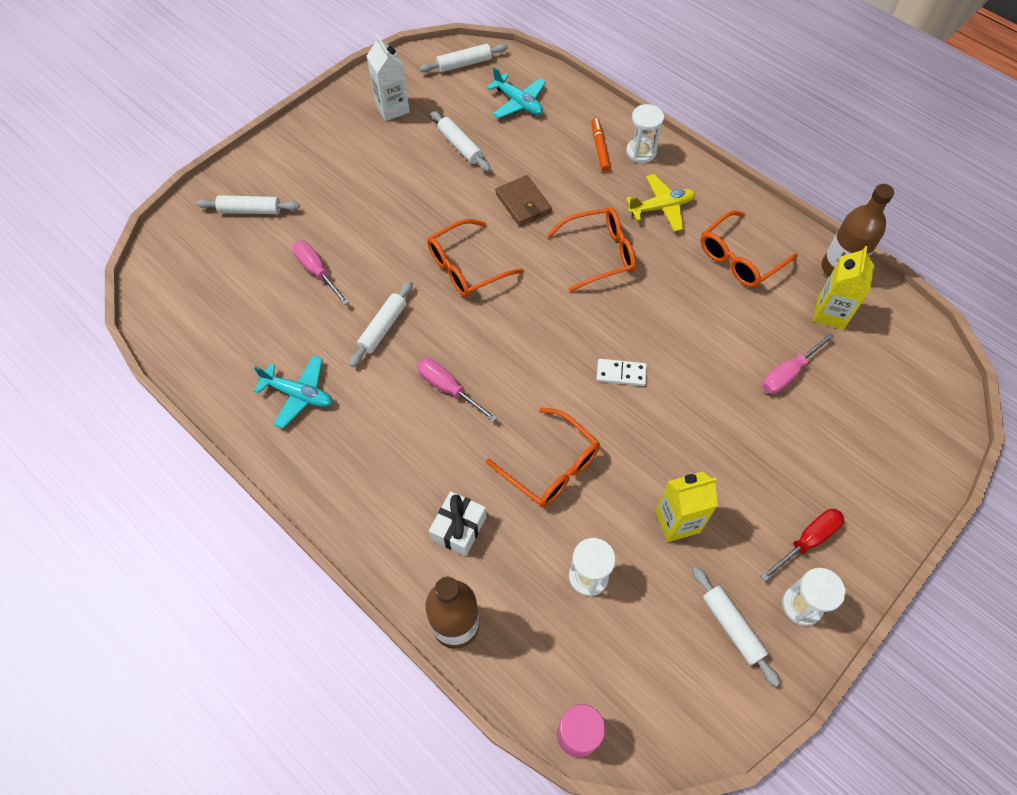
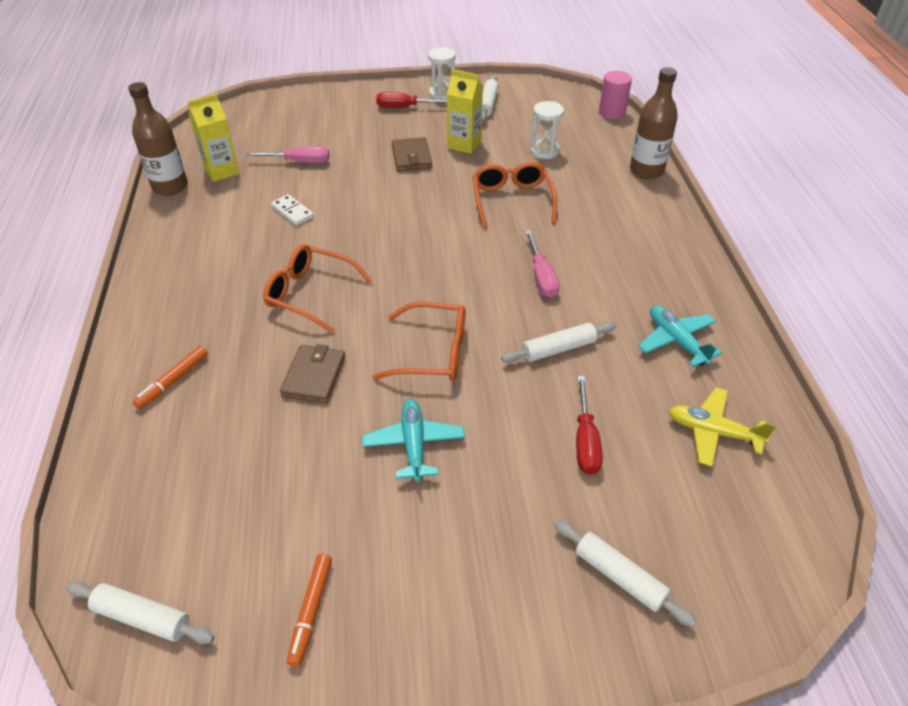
camera: 140 degrees left, 15 degrees down
(317, 271) = (585, 441): pink screwdriver -> red screwdriver
(392, 108) = (311, 611): white carton -> orange marker
(459, 528) = (606, 205): white gift -> none
(460, 146) = (296, 486): white rolling pin -> none
(518, 103) = (167, 497): turquoise plane -> turquoise plane (414, 444)
(621, 373) = (403, 217): white domino -> white domino (292, 212)
(641, 152) = (147, 351): white hourglass -> none
(661, 207) = (210, 296): yellow plane -> yellow plane (713, 432)
(703, 459) = (411, 157): none -> brown wallet
(739, 258) = (218, 229): orange glasses -> none

